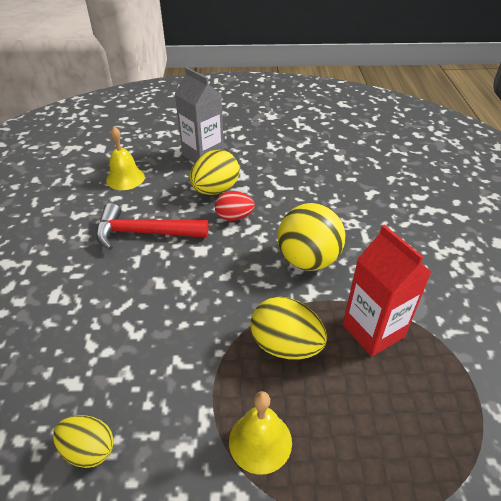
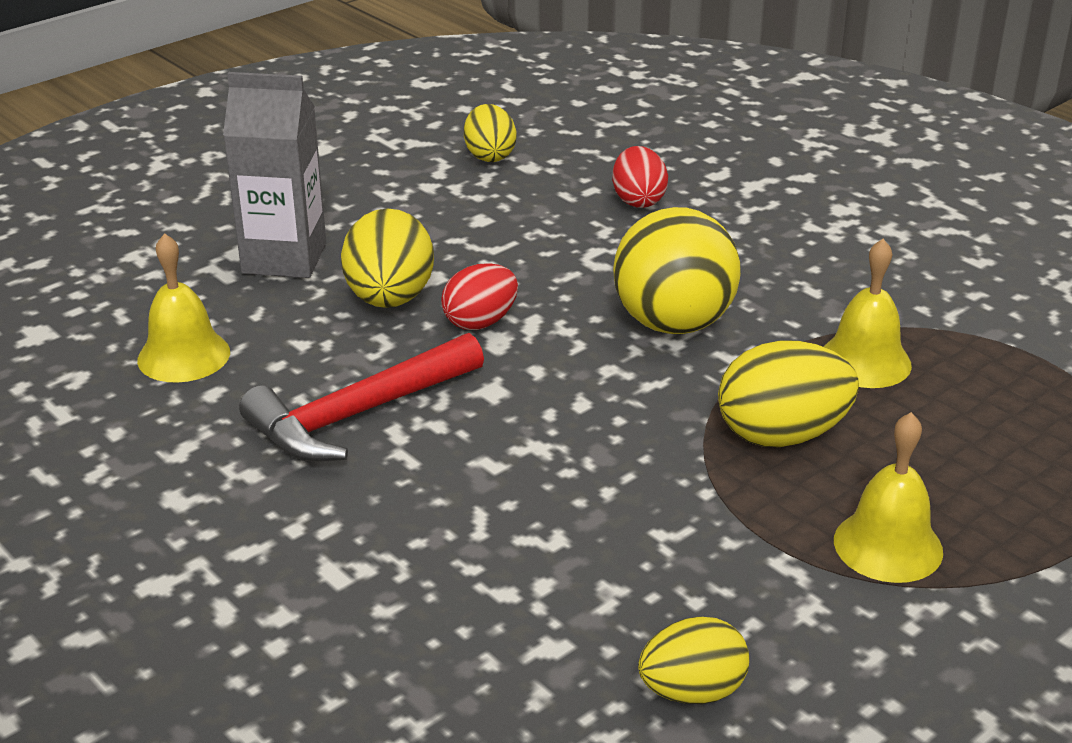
camera: 40 degrees left, 10 degrees down
(329, 145) = (489, 156): none -> yellow egg
(366, 193) = (638, 200): none -> red egg
(373, 331) = (864, 361): red carton -> yellow bell

